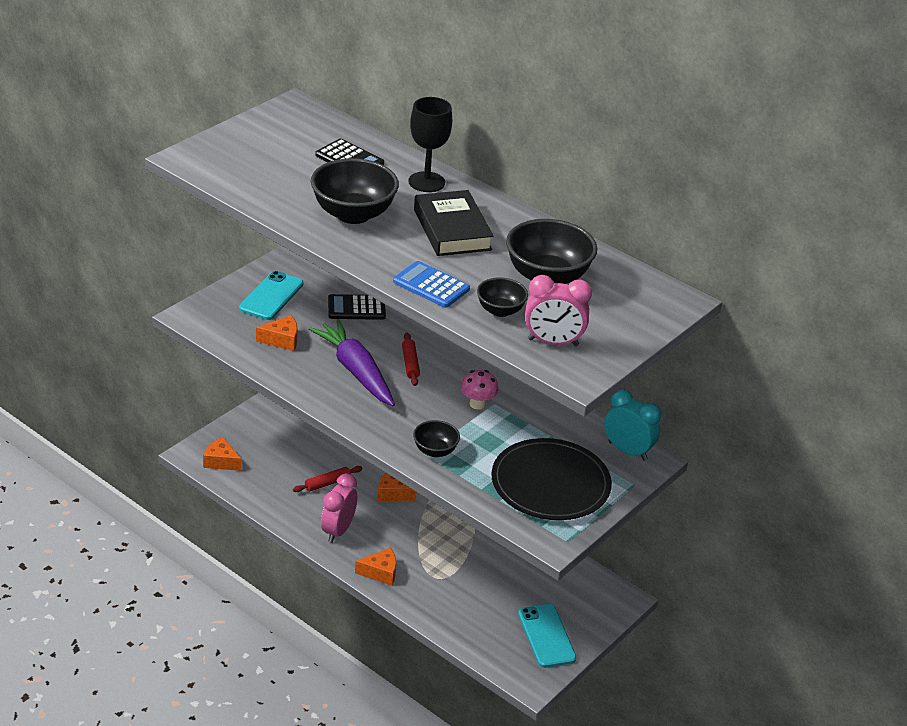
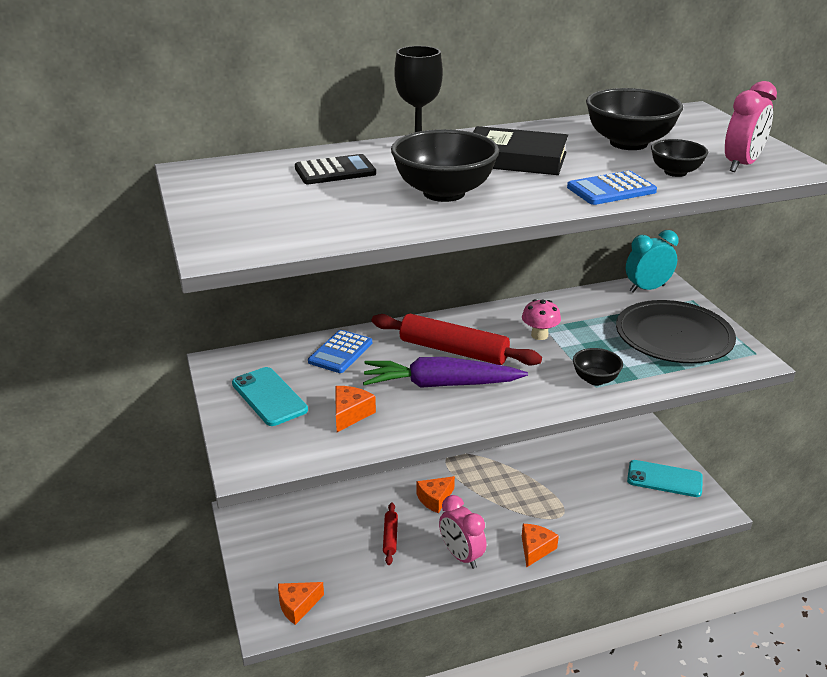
camera: 55 degrees left, 5 degrees down
(356, 308) = (340, 352): black calculator -> blue calculator
(410, 364) = (453, 351): red rolling pin -> red rolling pin, size x2.03

